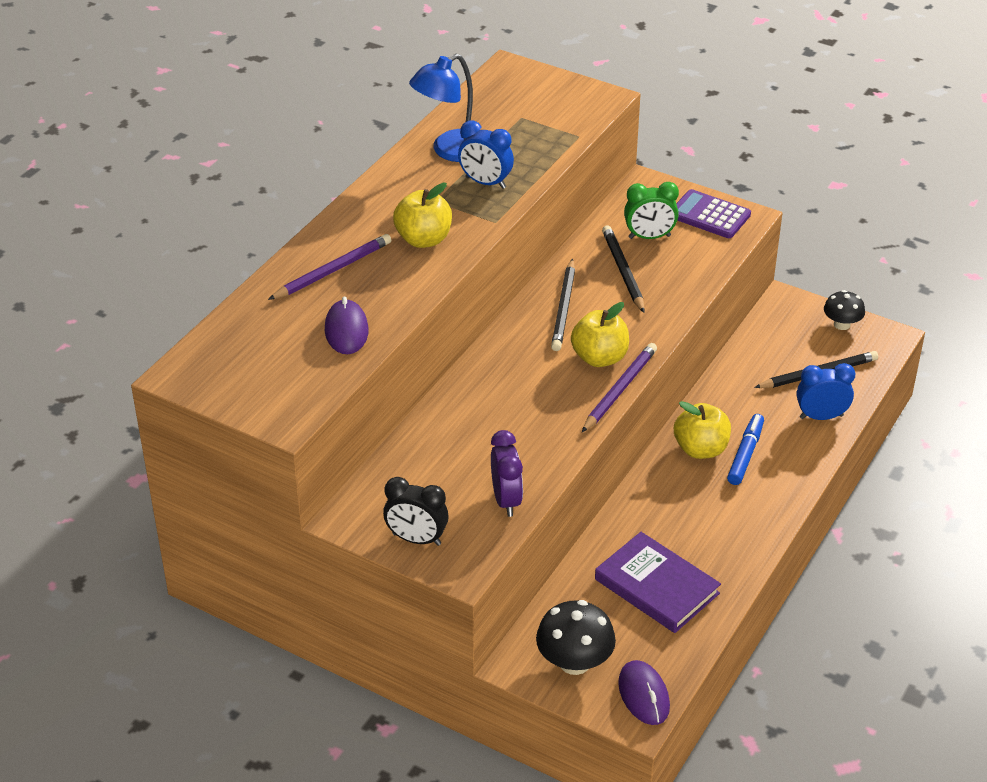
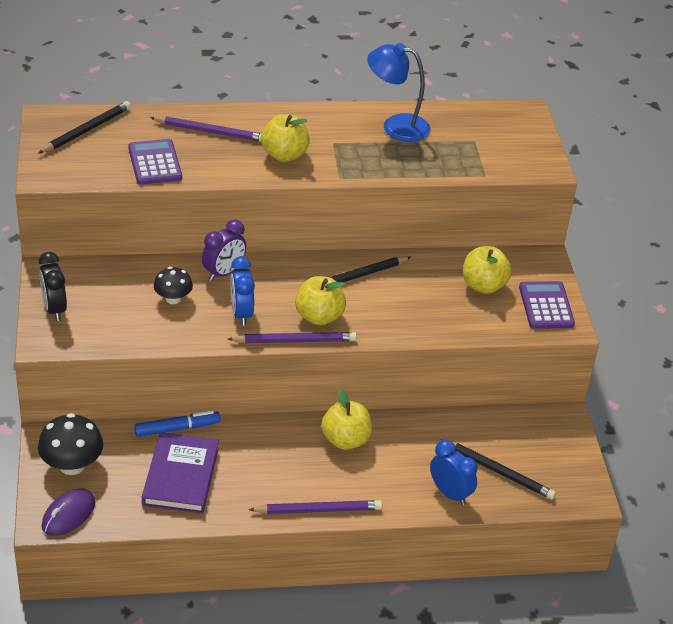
camera: 50 degrees right, 0 degrees up
(346, 330) = (155, 163): purple mouse -> purple calculator
(485, 183) = (378, 155): blue clock -> blue clock (241, 313)
(506, 500) = (128, 333): purple clock -> purple clock (223, 273)
(623, 271) = (428, 289): black pencil -> black pencil (86, 130)
(649, 237) = (483, 285): green clock -> yellow apple
(745, 454) = (364, 467): blue marker -> blue marker (177, 428)
(776, 511) = (318, 510): none -> purple pencil
(842, 324) = (573, 462): black mushroom -> black mushroom (173, 299)

